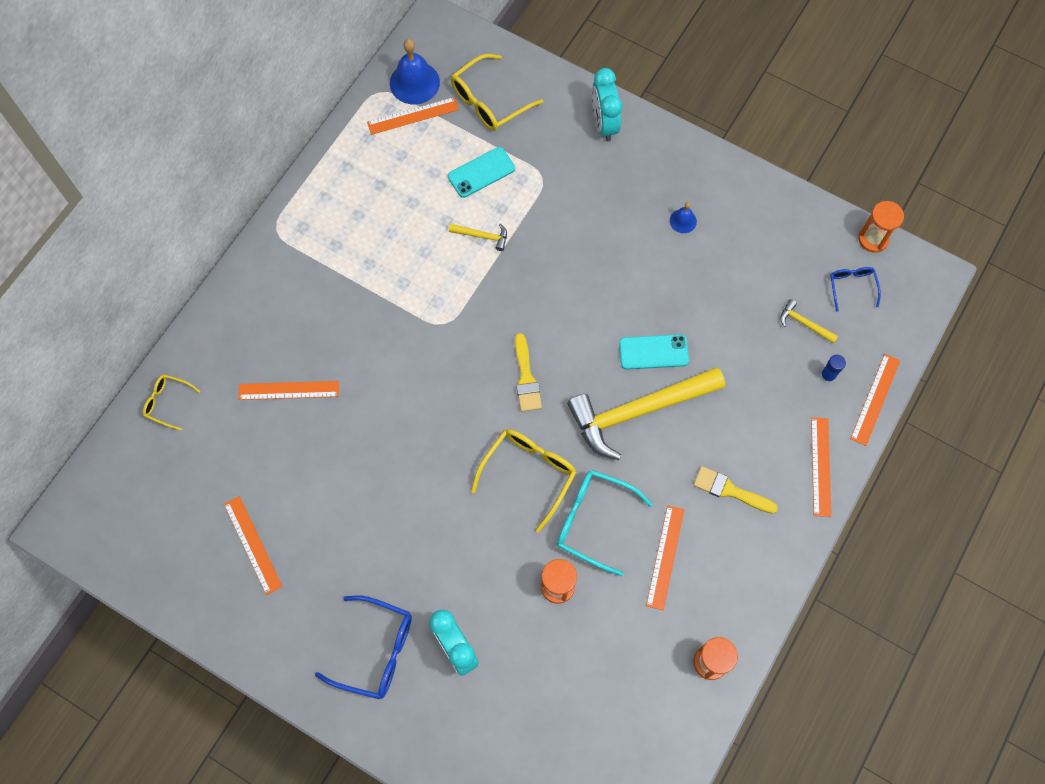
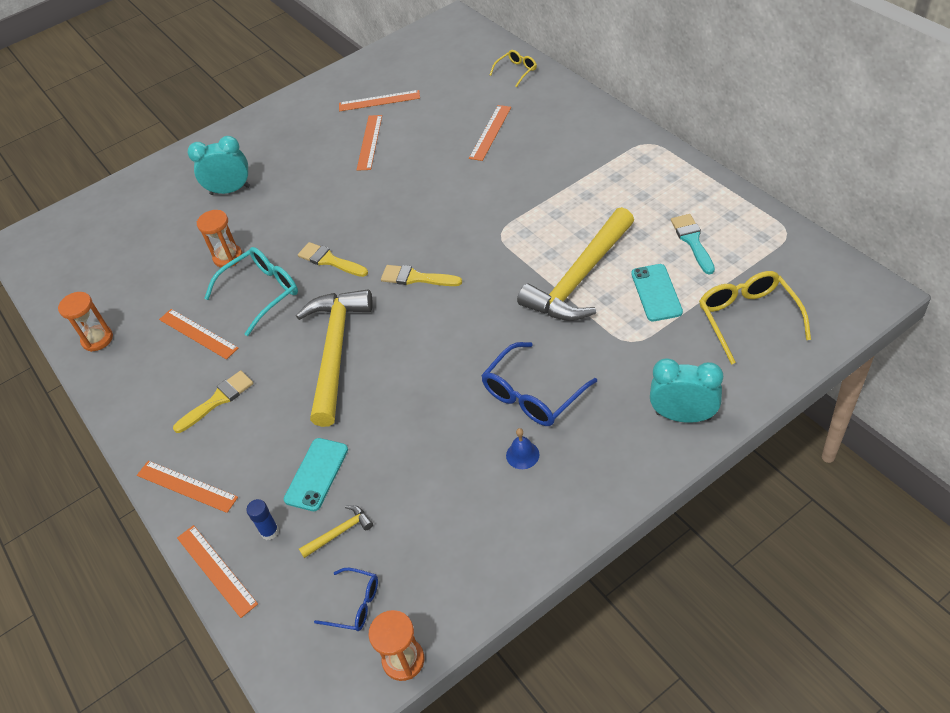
camera: 120 degrees right, 20 degrees down
(376, 651) = (260, 150): blue glasses -> blue glasses (532, 395)
(409, 160) = (692, 241): none -> turquoise brush
(413, 116) = (747, 253): orange ruler -> orange ruler (369, 142)
(414, 82) = (791, 262): blue bell -> none
(482, 236) = (580, 278): yellow hammer -> yellow hammer, size x2.49
(529, 473) = (329, 260): yellow glasses -> yellow brush
(653, 352) = (386, 381): turquoise phone -> turquoise phone (316, 474)

